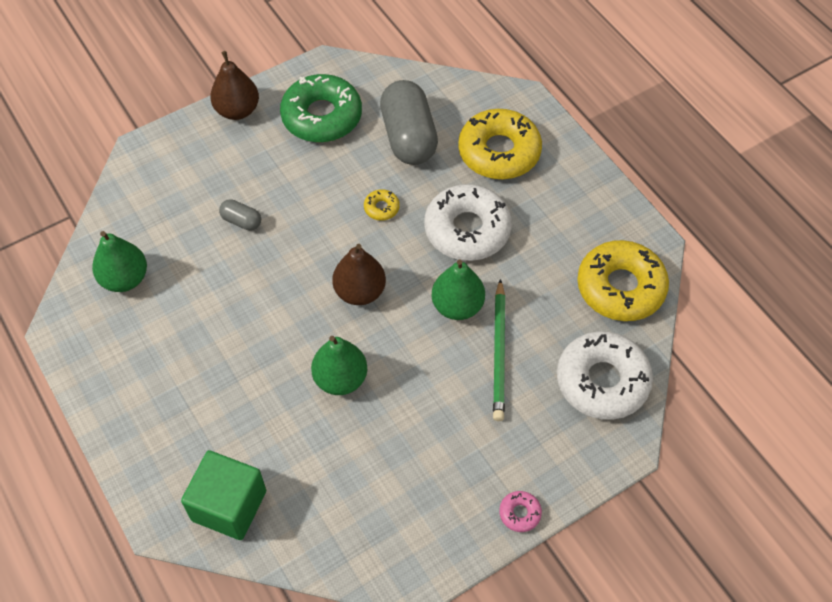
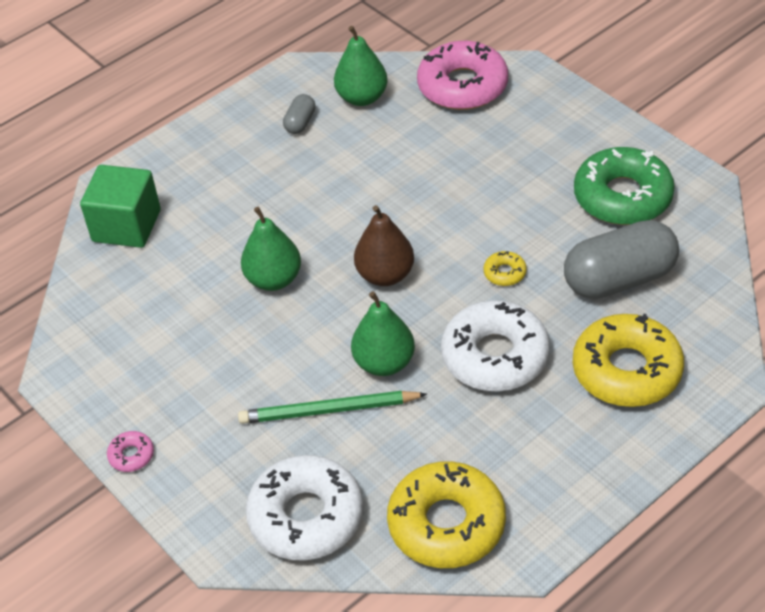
camera: 85 degrees right, 10 degrees down
(143, 198) = (462, 86): none -> pink donut
(237, 110) = (605, 127): brown pear -> none
(241, 221) = (454, 163): grey capsule -> grey capsule (300, 123)

